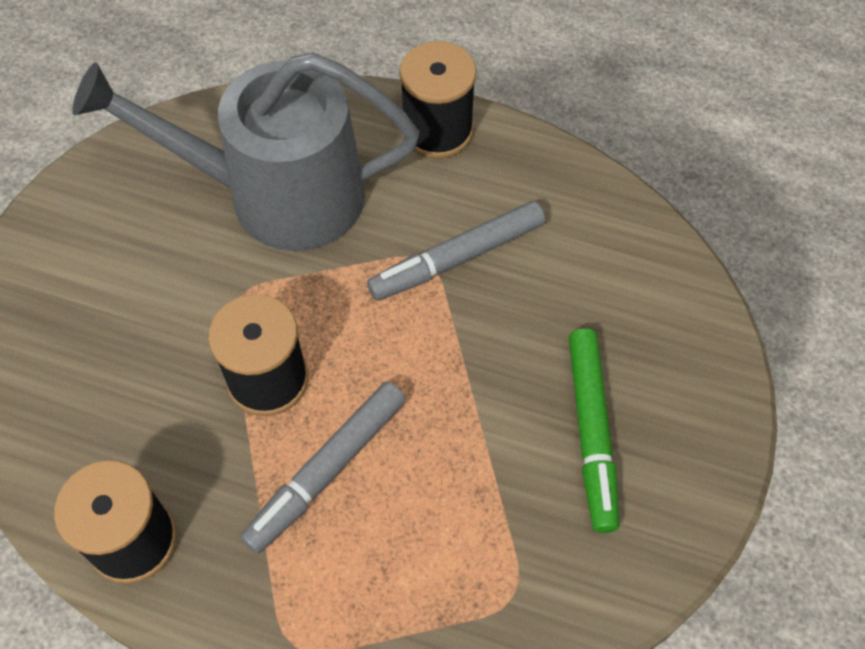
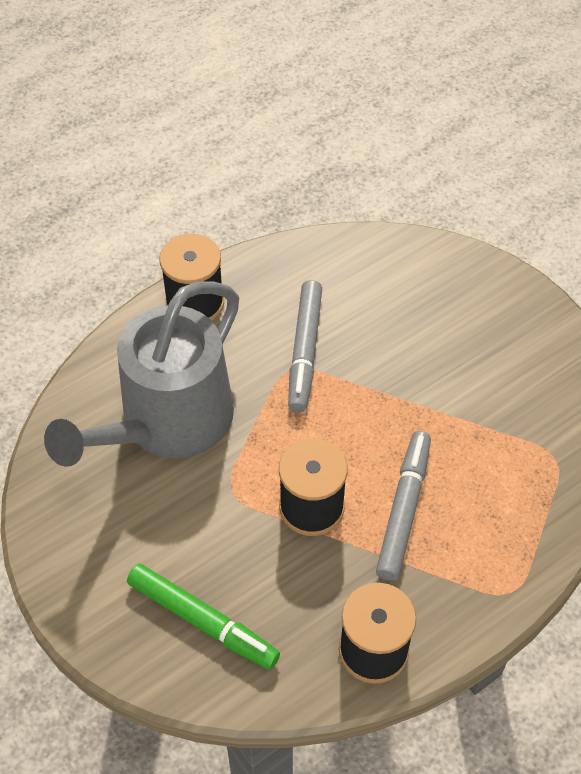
camera: 55 degrees left, 5 degrees down
(327, 470) = (404, 509): grey marker -> grey marker turned 150 degrees counterclockwise
(591, 433) = (480, 357): green marker -> green marker (202, 621)

